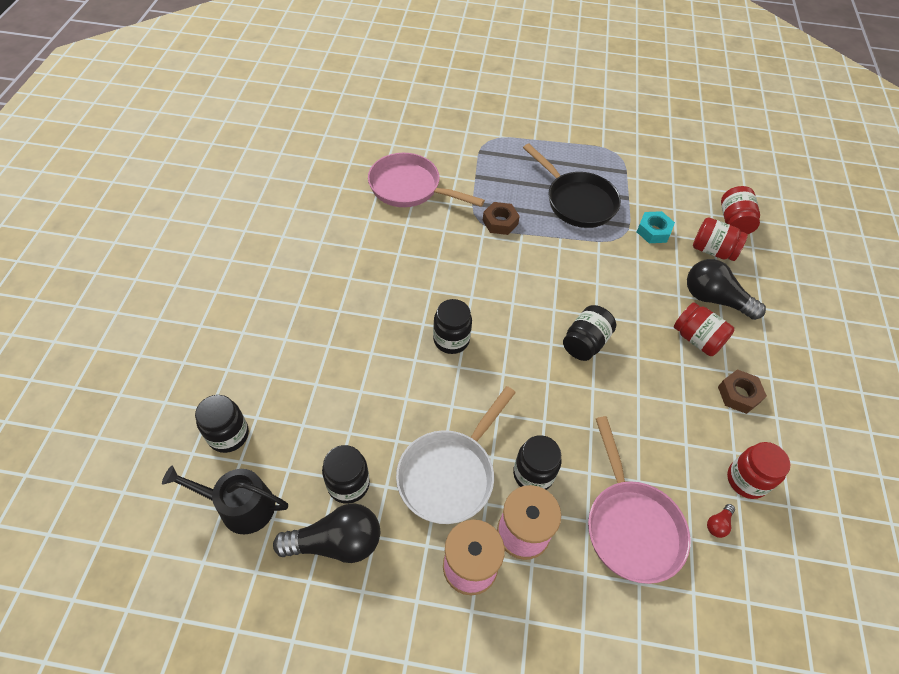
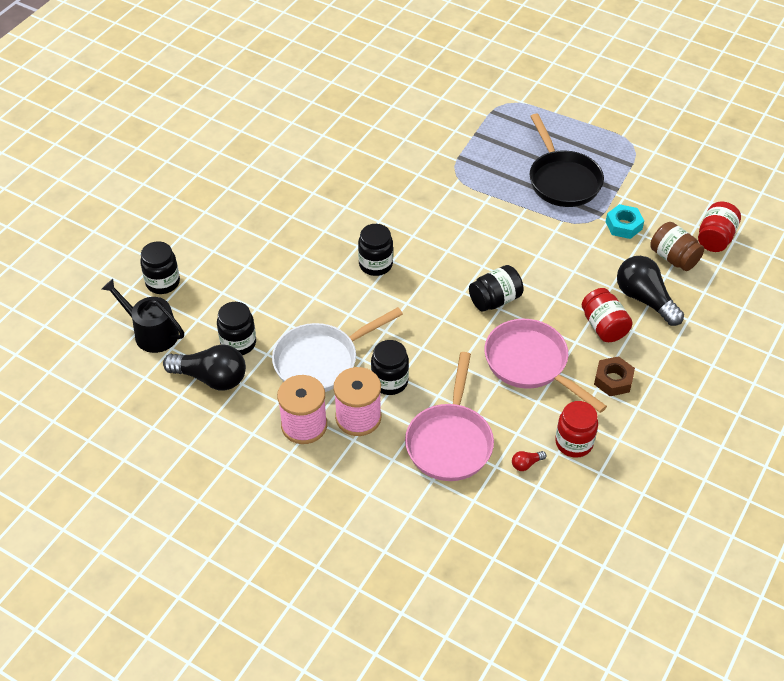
camera: 25 degrees right, 5 degrees down
(409, 188) = (405, 129): pink pan -> pink pan (530, 364)
(500, 222) = (475, 180): brown nut -> none
(713, 250) = (673, 258): red jar -> brown jar

